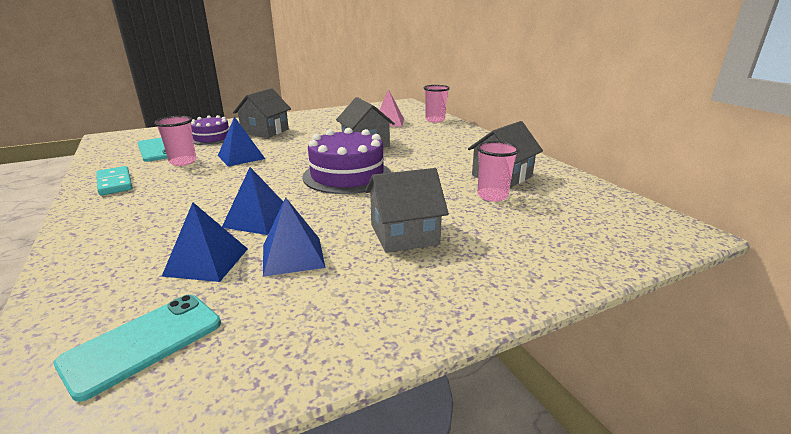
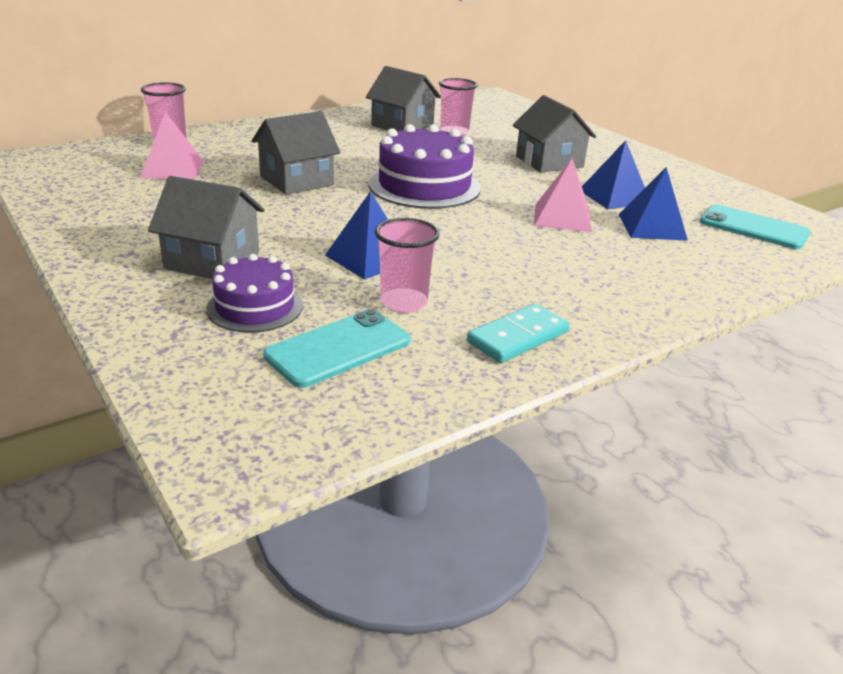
camera: 100 degrees left, 5 degrees up
(258, 219) = (562, 217): blue pyramid -> pink pyramid

